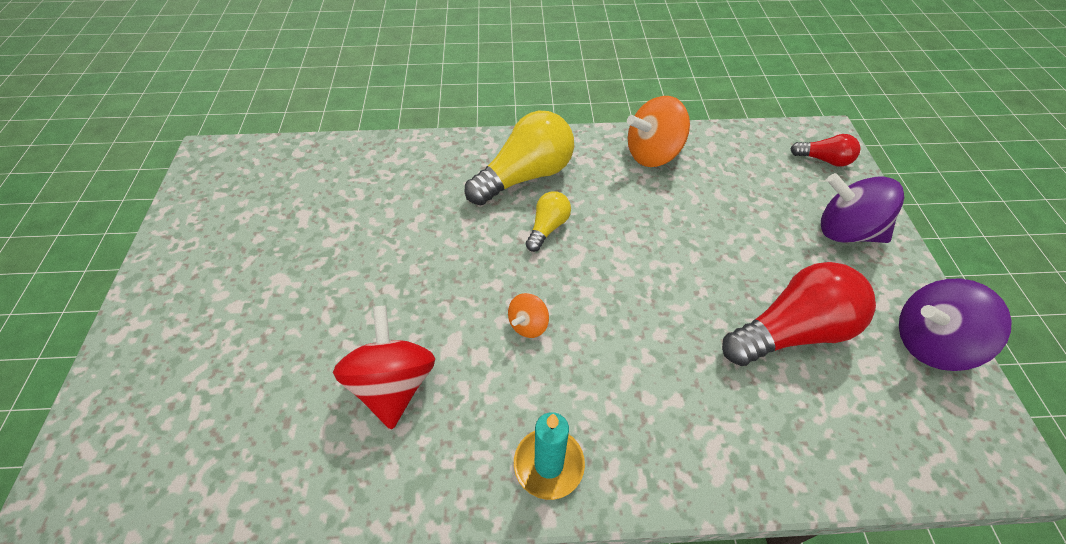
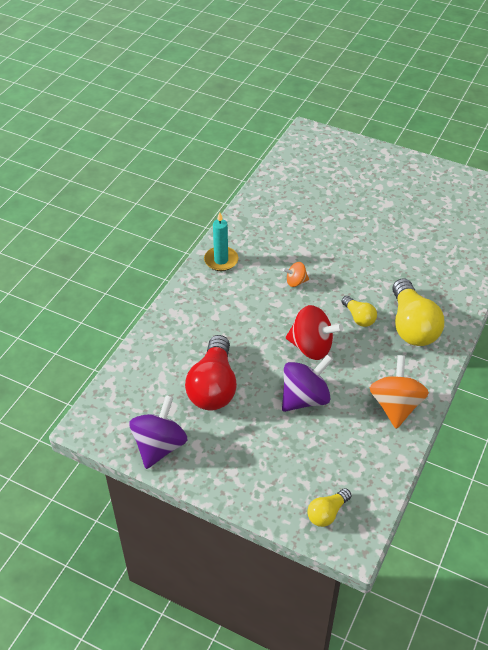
camera: 120 degrees right, 5 degrees down
(393, 384) = (296, 226): red spinning top -> red spinning top (311, 347)
(528, 325) = (296, 282): orange spinning top -> orange spinning top turned 75 degrees counterclockwise
(824, 160) = (327, 513): red light bulb -> yellow light bulb
(845, 231) = (256, 470): purple spinning top -> purple spinning top (305, 398)

